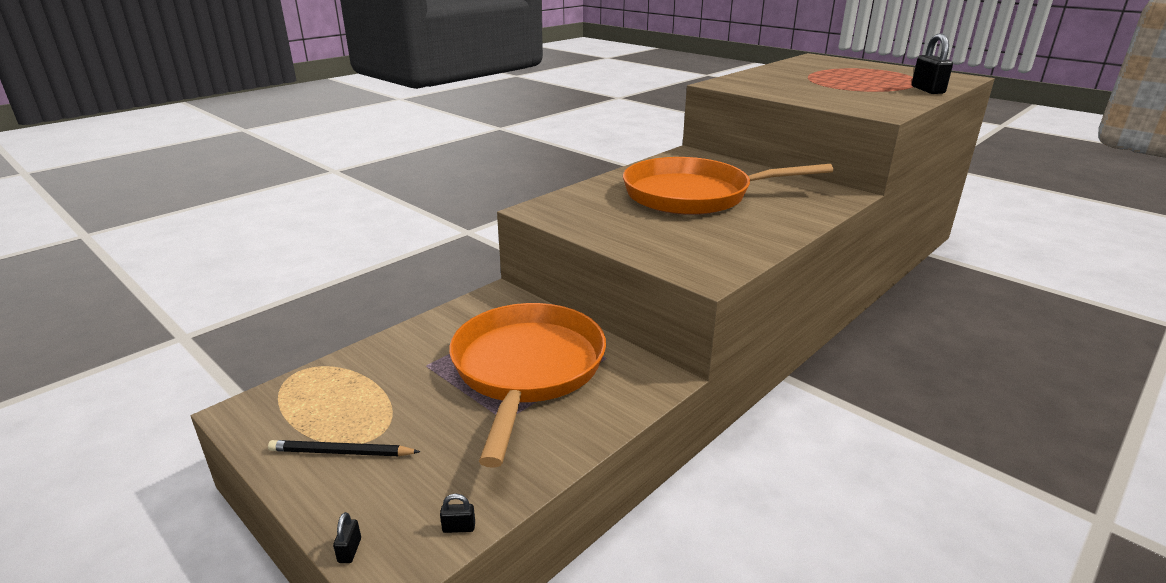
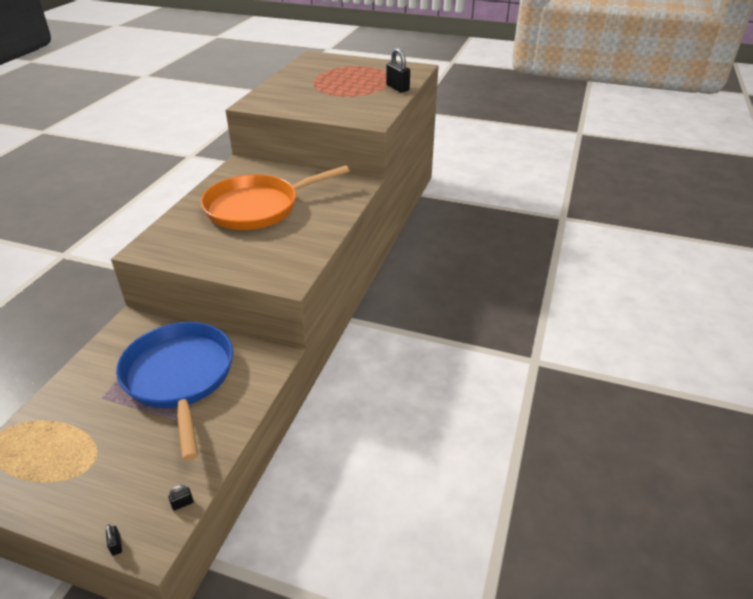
camera: 25 degrees left, 10 degrees up
(342, 452) = (72, 484): black pencil -> none
(527, 369) = (180, 377): orange pan -> blue pan

